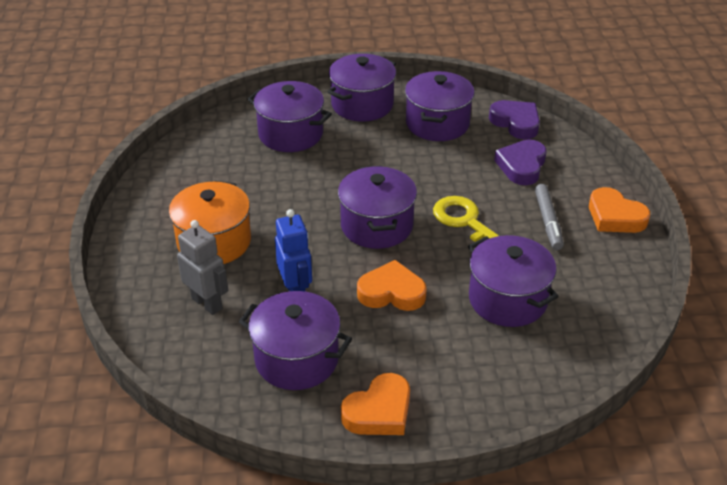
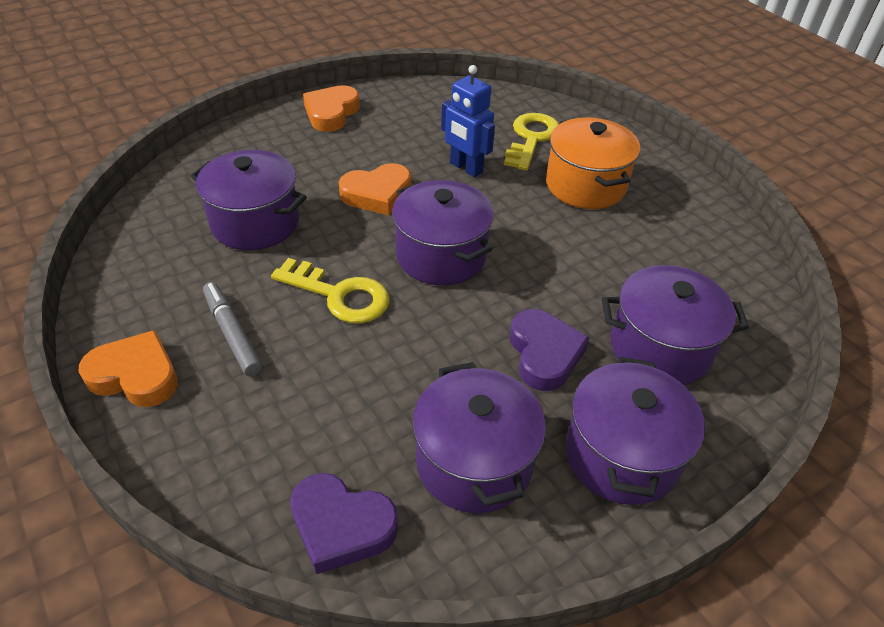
camera: 150 degrees right, 5 degrees up
(207, 303) = (531, 138): grey robot -> yellow key
(297, 359) = (420, 124): purple pot -> none
(521, 166) = (298, 420): purple heart -> purple heart (544, 354)

